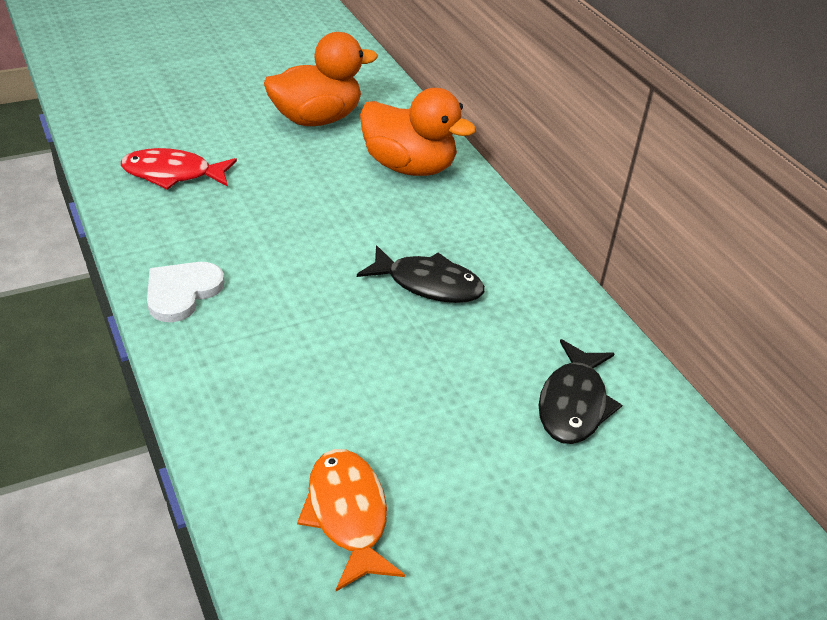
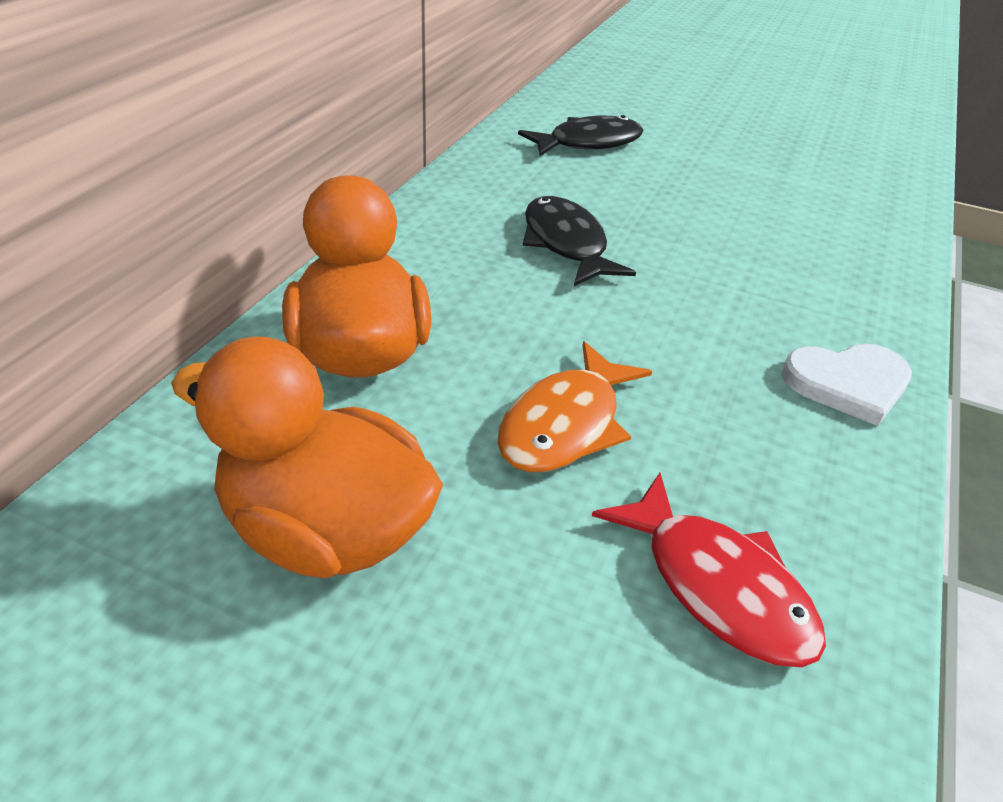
camera: 130 degrees left, 0 degrees up
(348, 515) = (828, 184): orange fish -> orange fish (565, 424)

